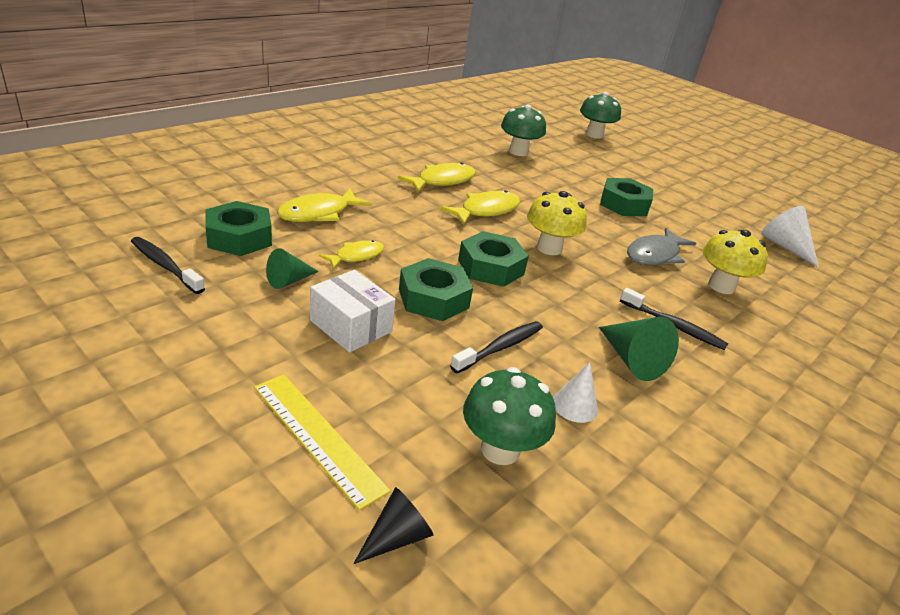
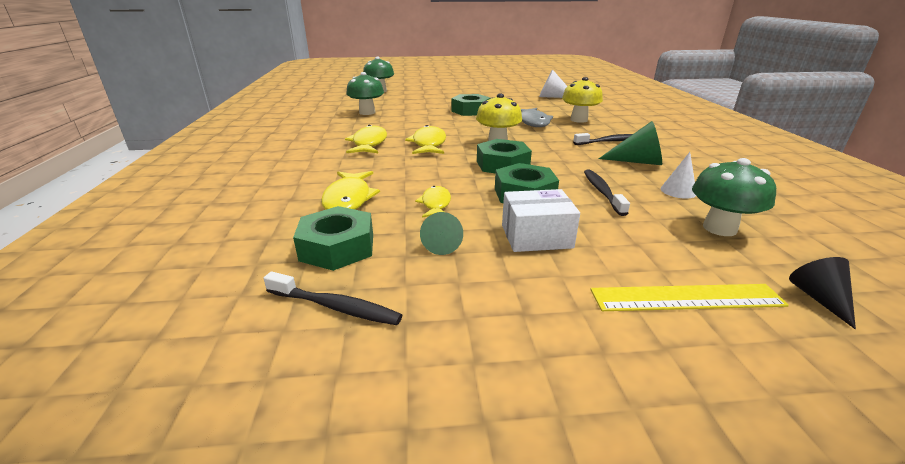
camera: 45 degrees left, 5 degrees down
(165, 265) = (336, 307): black toothbrush -> black toothbrush turned 150 degrees counterclockwise

